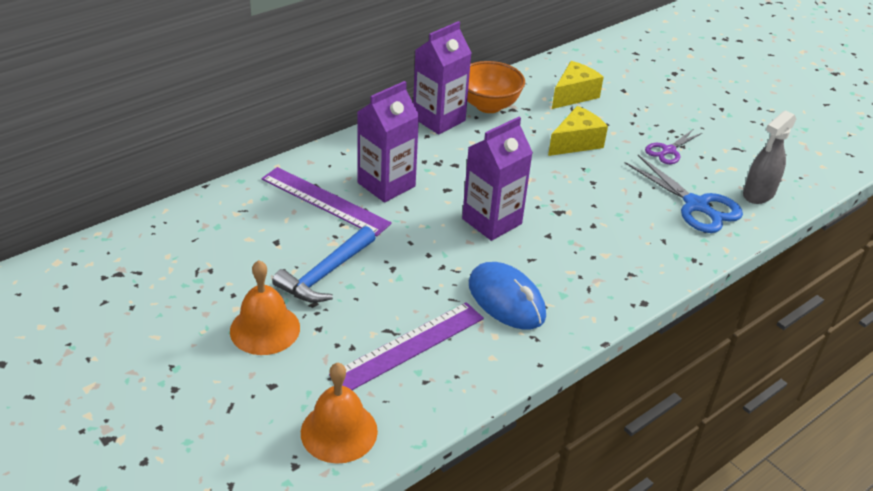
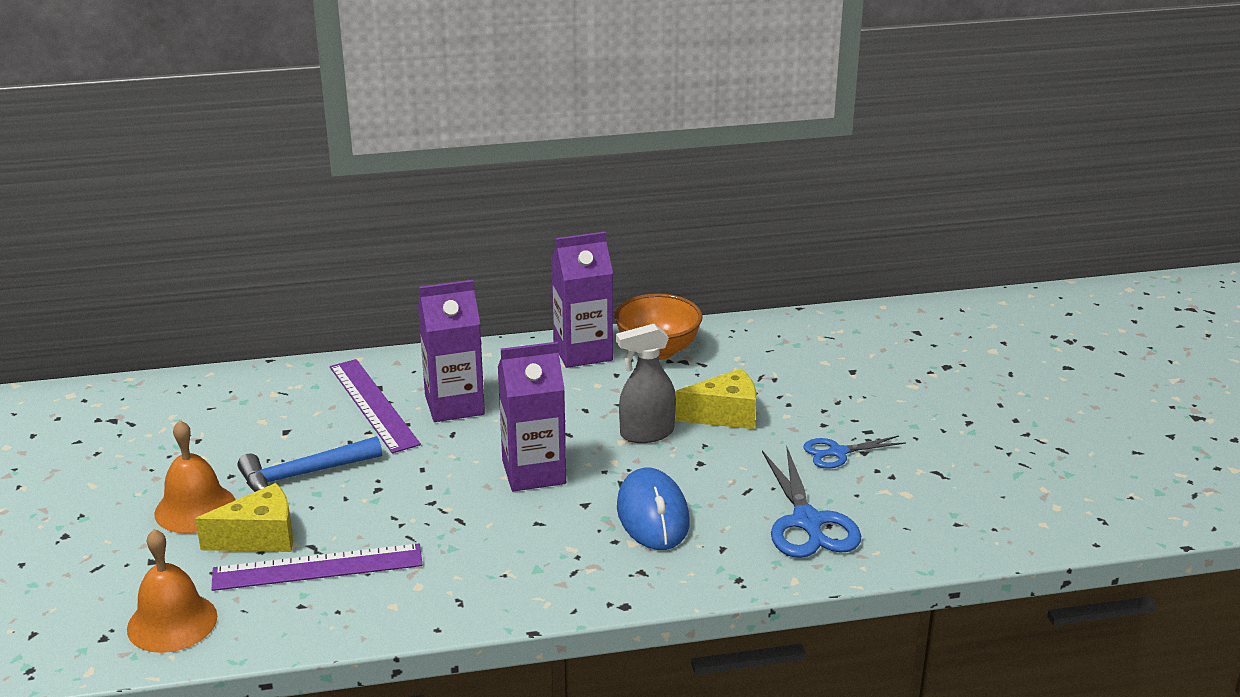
camera: 30 degrees right, 10 degrees down
(506, 300) = (467, 555): blue mouse -> blue mouse (652, 515)
(573, 95) = (778, 362): yellow cheese -> yellow cheese (260, 537)
(668, 150) = (838, 452): purple scissors -> blue scissors
(758, 194) = (908, 532): grey spray bottle -> grey spray bottle (646, 433)

